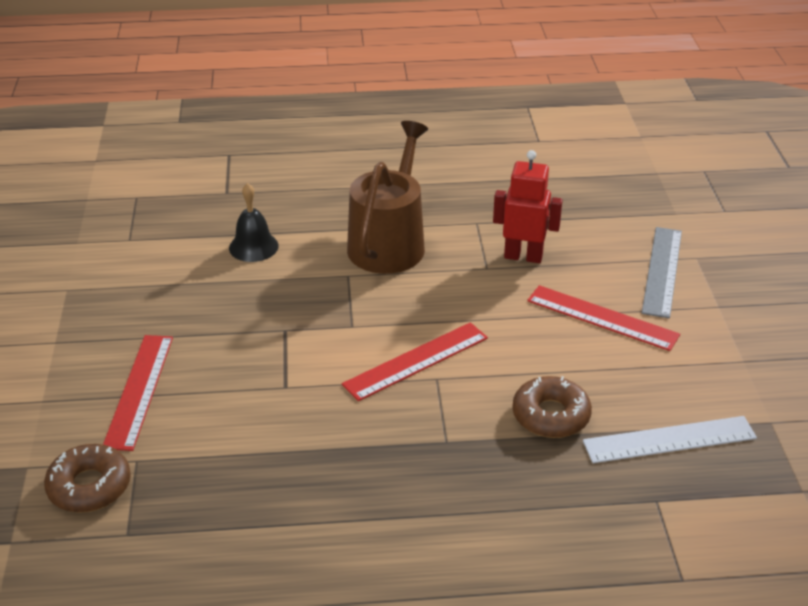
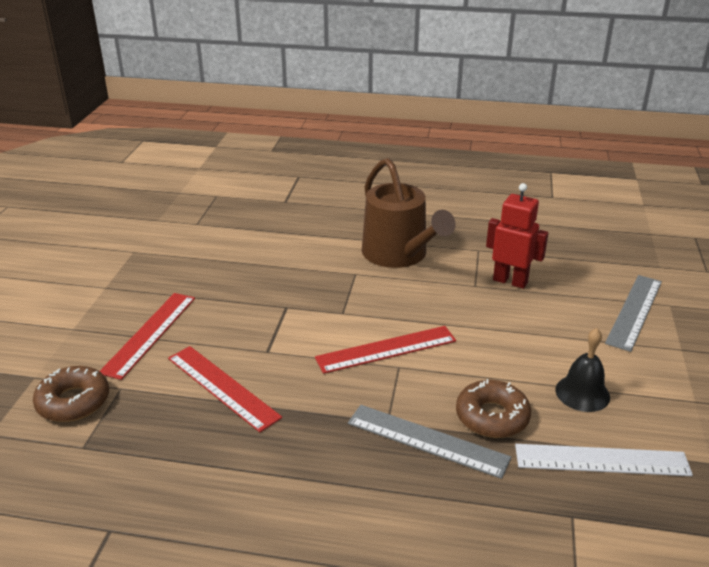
camera: 15 degrees right, 5 degrees down
(253, 247) = (288, 242): black bell -> black bell (582, 393)
(389, 243) = (399, 254): brown watering can -> brown watering can turned 120 degrees clockwise
(494, 453) = (427, 440): none -> grey ruler
(602, 318) = (566, 341): red ruler -> red ruler (222, 387)

